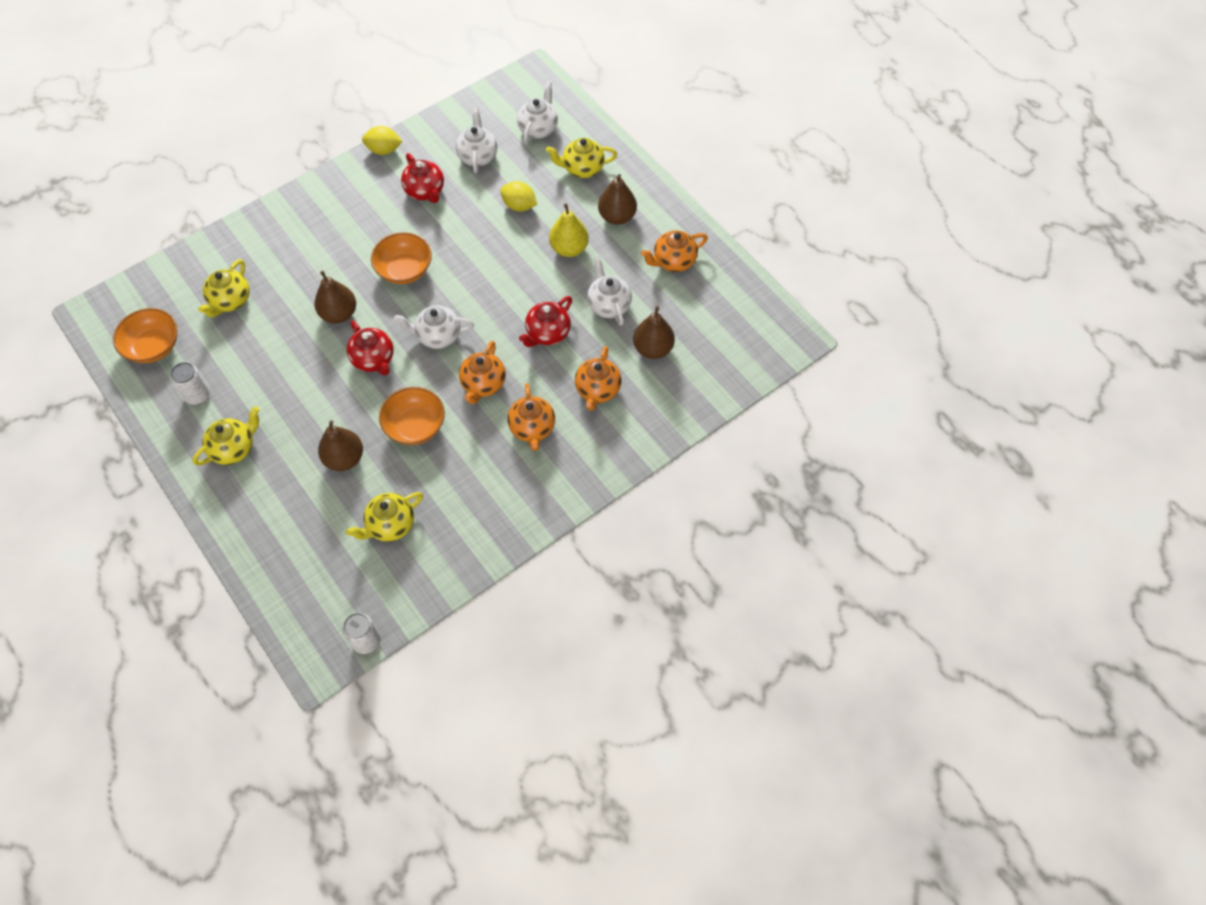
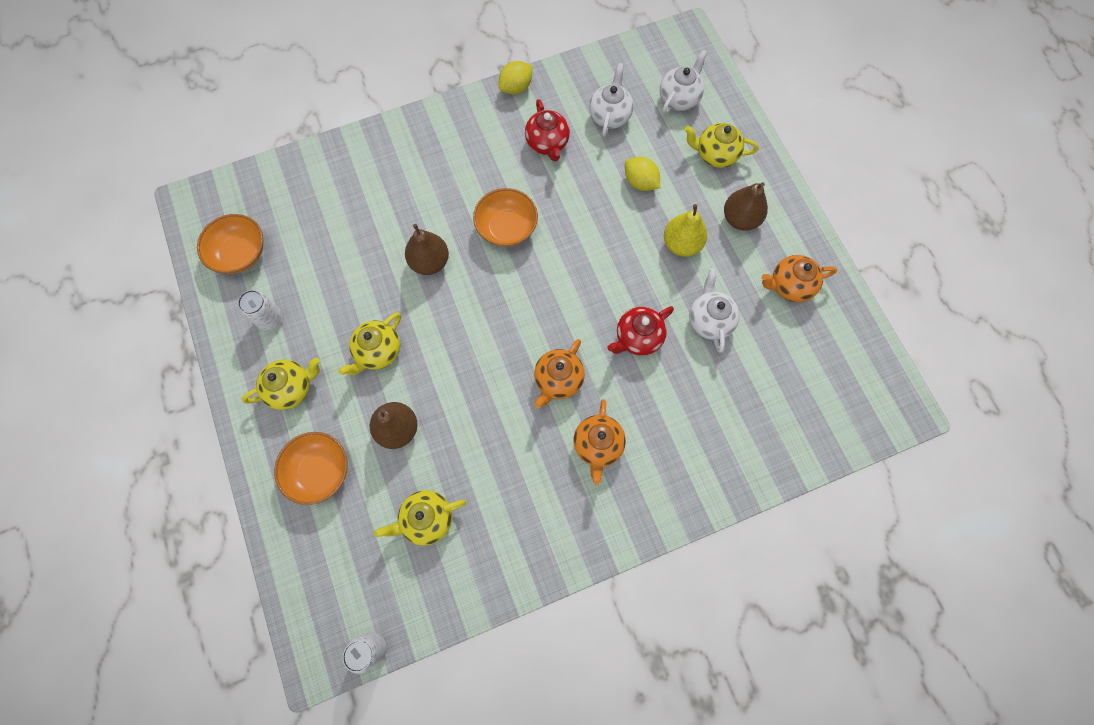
camera: 15 degrees right, 10 degrees up
(230, 301) = (326, 221): yellow teapot -> yellow teapot (378, 351)
(374, 359) = (453, 323): red teapot -> none
(384, 150) = (516, 87): yellow lemon -> yellow lemon turned 60 degrees counterclockwise
(415, 426) = (477, 410): orange bowl -> orange bowl (319, 471)
(438, 336) = (523, 312): white teapot -> none
(597, 390) = (676, 418): orange teapot -> none
(653, 348) = (746, 384): brown pear -> none

